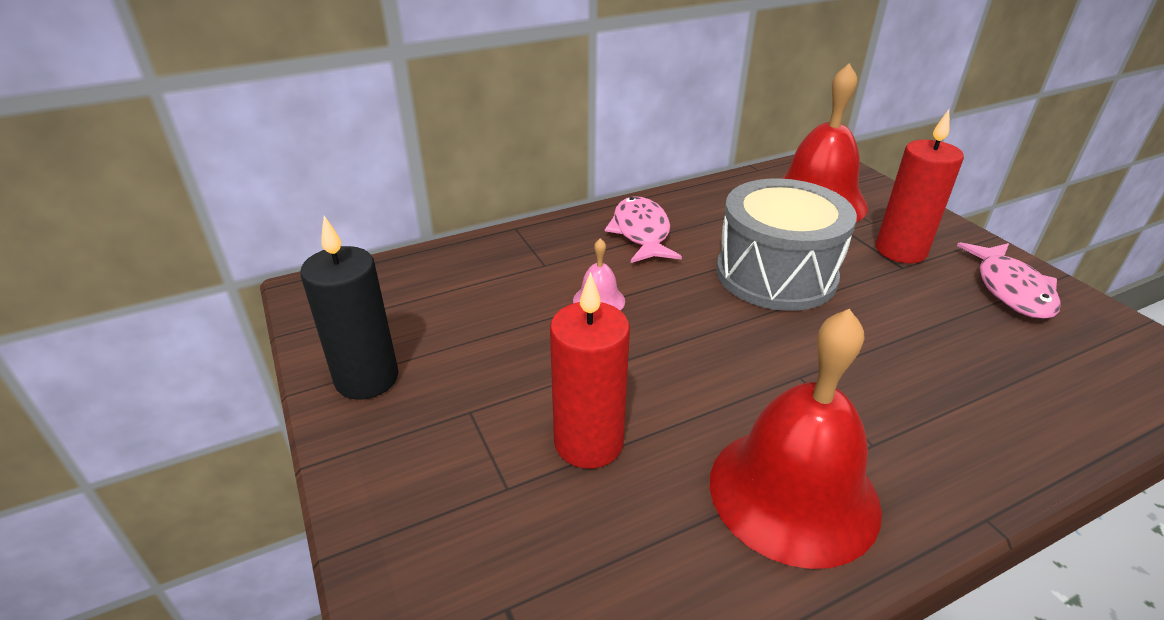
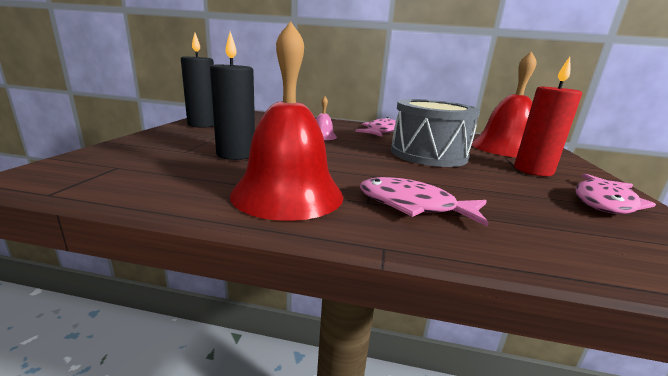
camera: 35 degrees right, 15 degrees down
(588, 442) = (236, 154): red candle -> black candle
(913, 420) = (413, 206): none -> pink fish

